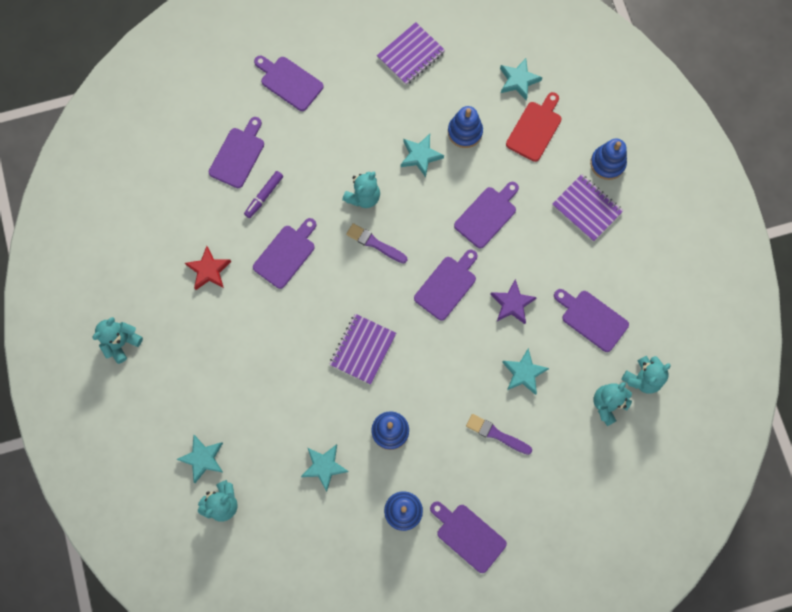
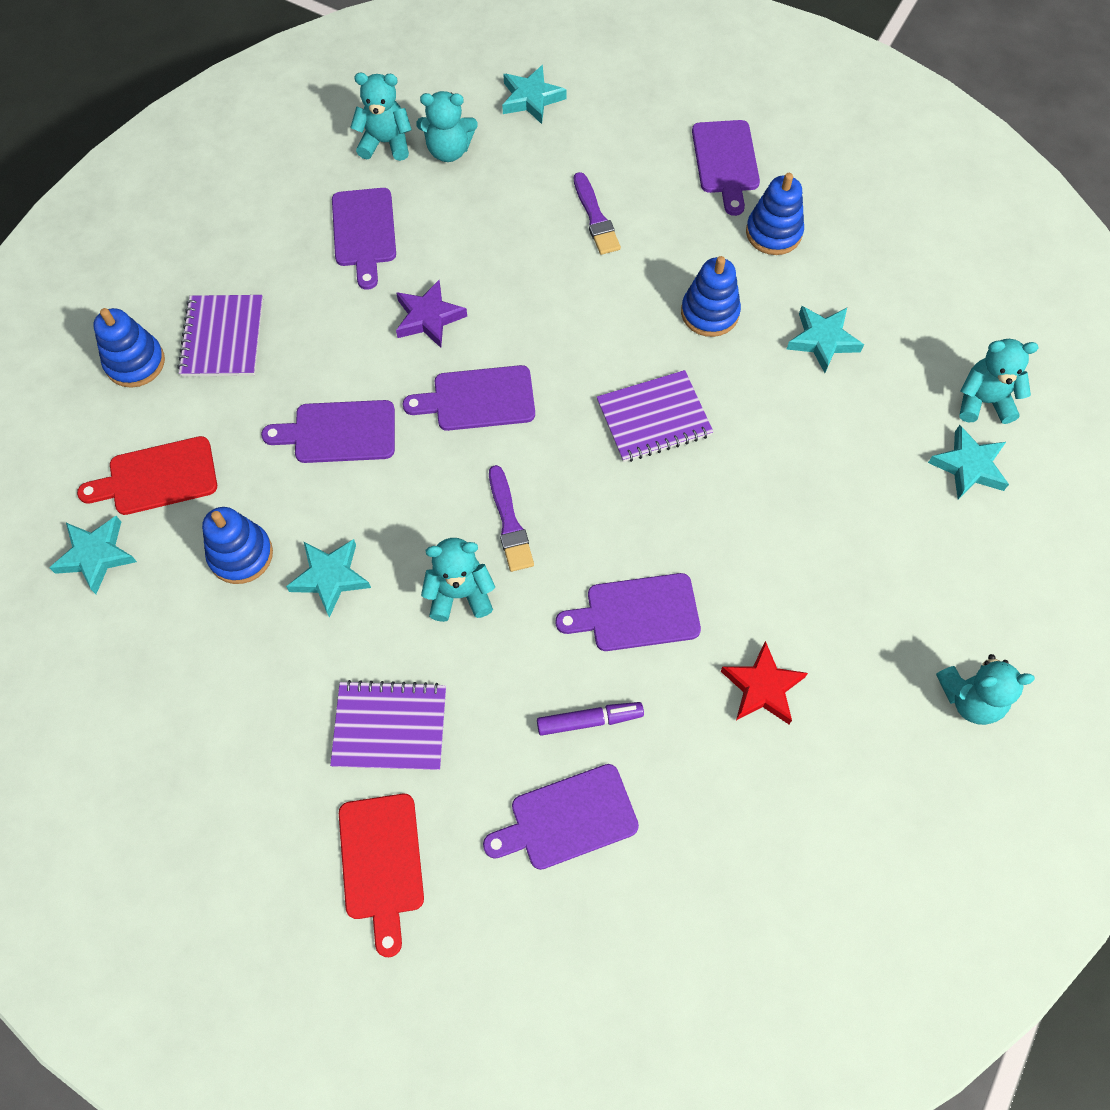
camera: 135 degrees left, 10 degrees down
(289, 82) = (381, 863): purple cutting board -> red cutting board
(411, 55) = (176, 730): purple notebook -> purple notebook (390, 726)
(523, 373) = (499, 245): turquoise star -> turquoise star (531, 99)

